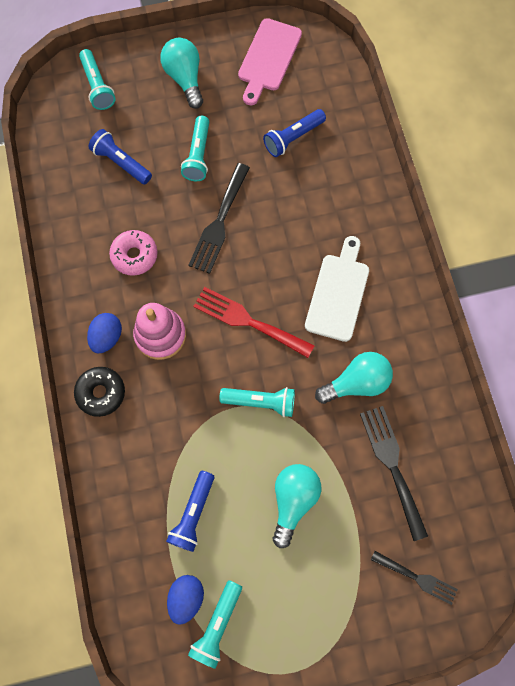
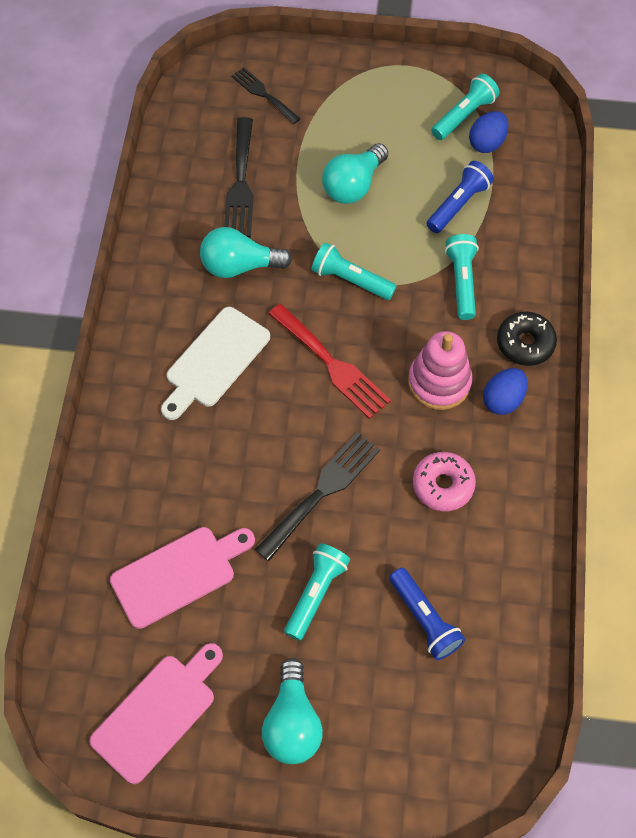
camera: 160 degrees left, 10 degrees down
(97, 86) = (425, 757): turquoise flashlight -> turquoise flashlight (462, 282)
(293, 138) = (178, 574): blue flashlight -> pink cutting board

